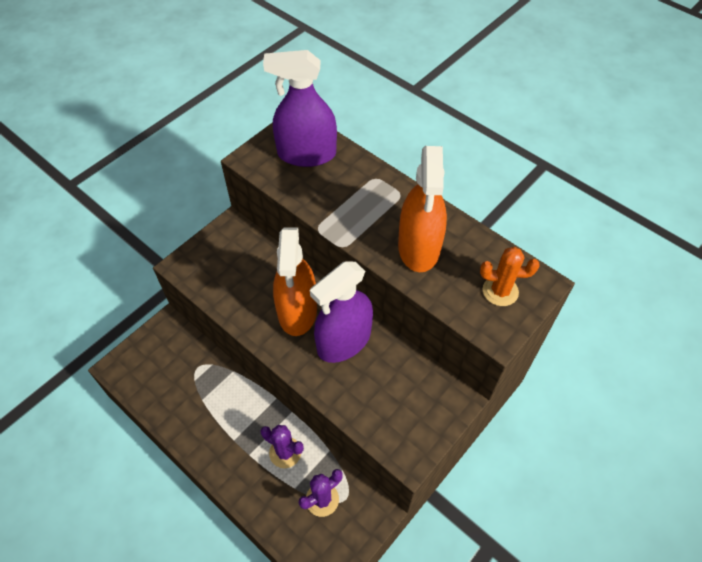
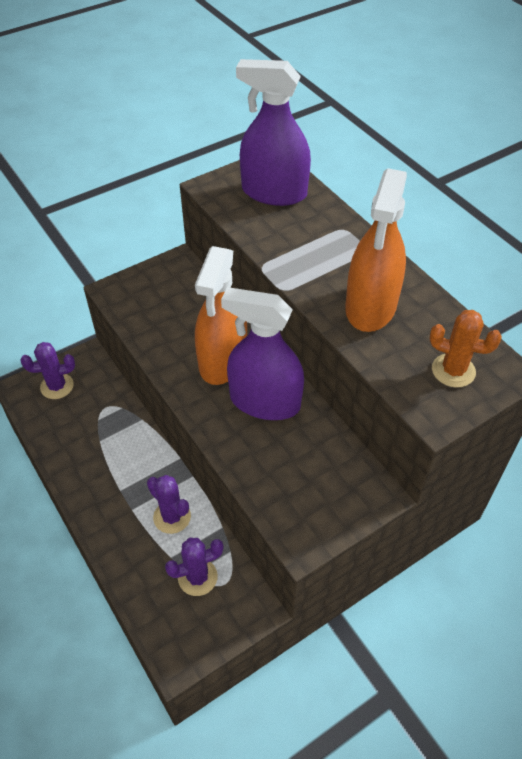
camera: 15 degrees right, 5 degrees down
(148, 358) = (57, 386): none -> purple cactus
(344, 341) = (265, 402): purple spray bottle -> purple spray bottle turned 45 degrees clockwise

